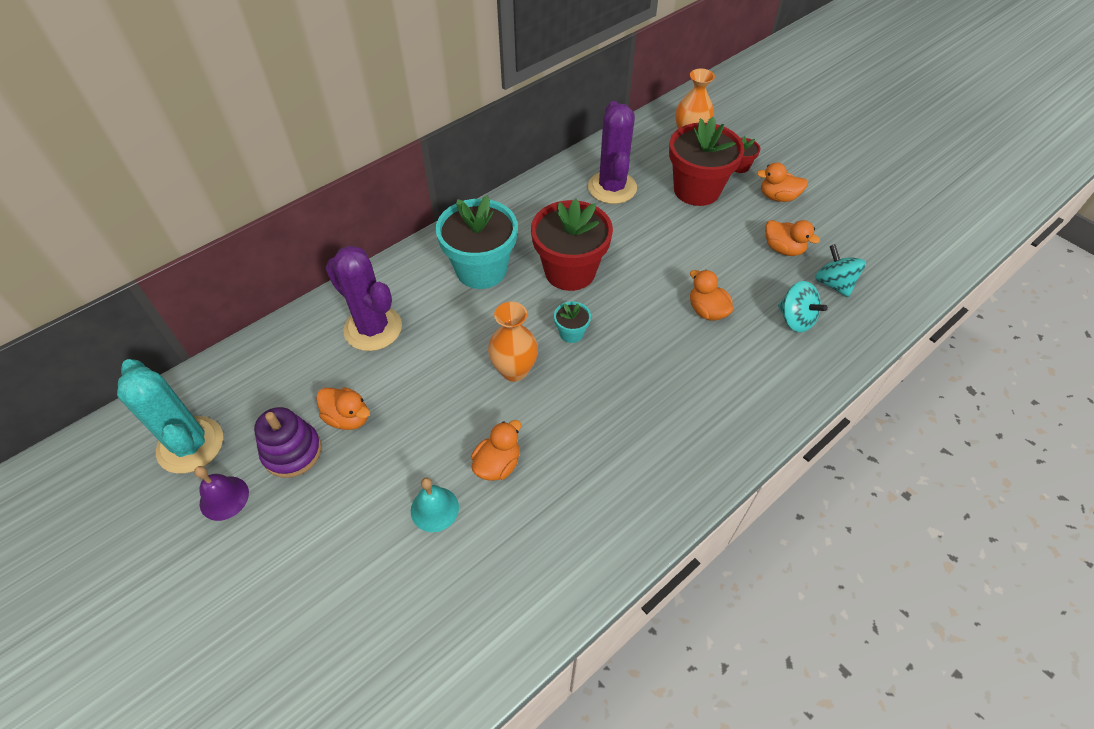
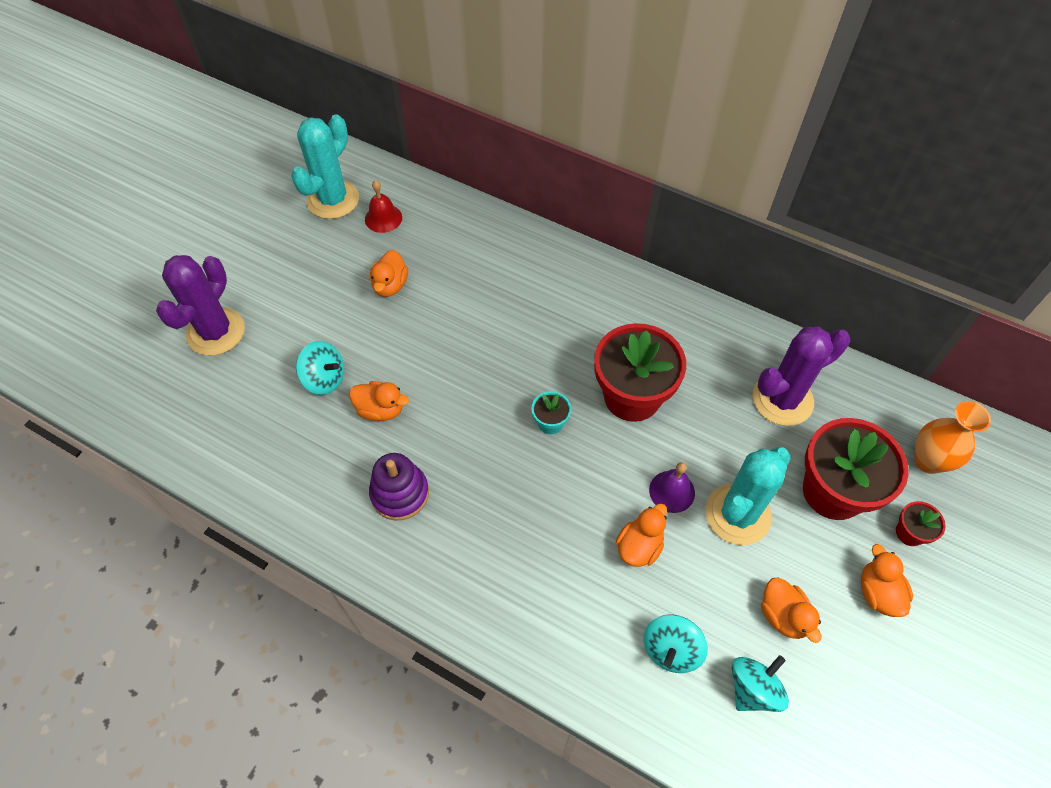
camera: 70 degrees right, 5 degrees up
(224, 498) = (295, 240): purple bell -> purple bell (672, 491)
(253, 402) = (383, 218): none -> red bell
(292, 451) = (347, 263): purple stacking toy -> purple stacking toy (400, 493)
(373, 328) = (488, 264): purple cactus -> purple cactus (216, 332)
(434, 509) = (324, 379): turquoise bell -> turquoise spinning top
(481, 269) = (596, 319): turquoise flower pot -> none
(514, 370) = (485, 388): orange vase -> none
(698, 245) = (737, 514): none -> turquoise cactus
(783, 249) = (783, 615): orange duck -> orange duck turned 45 degrees counterclockwise

